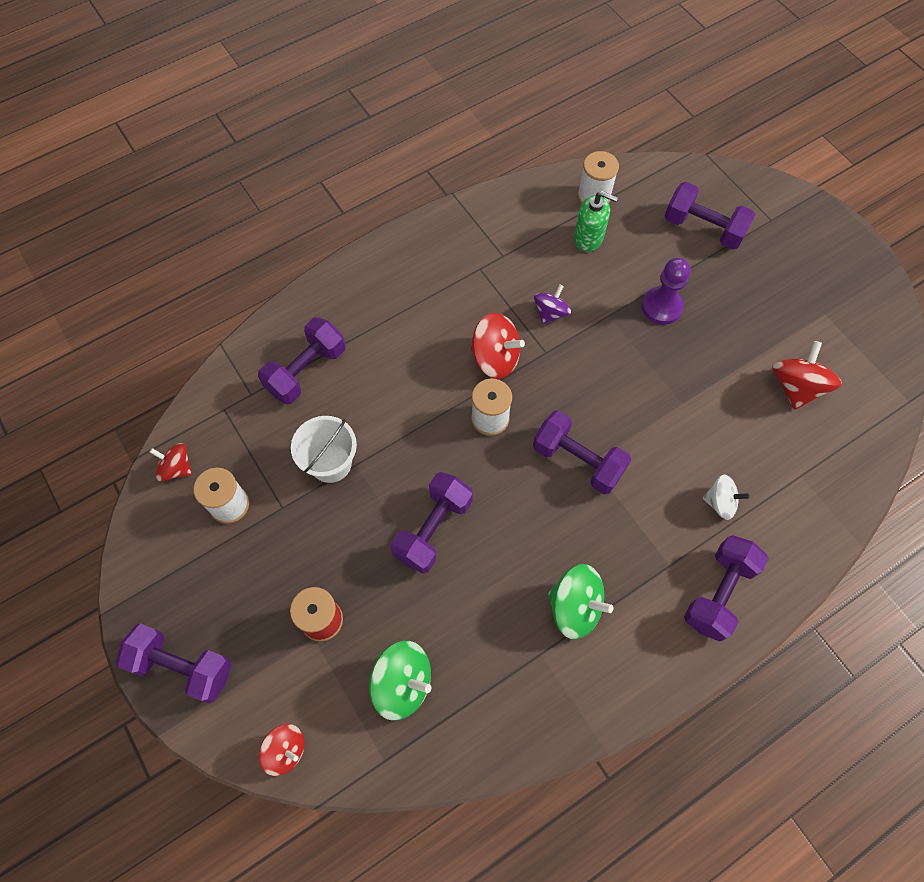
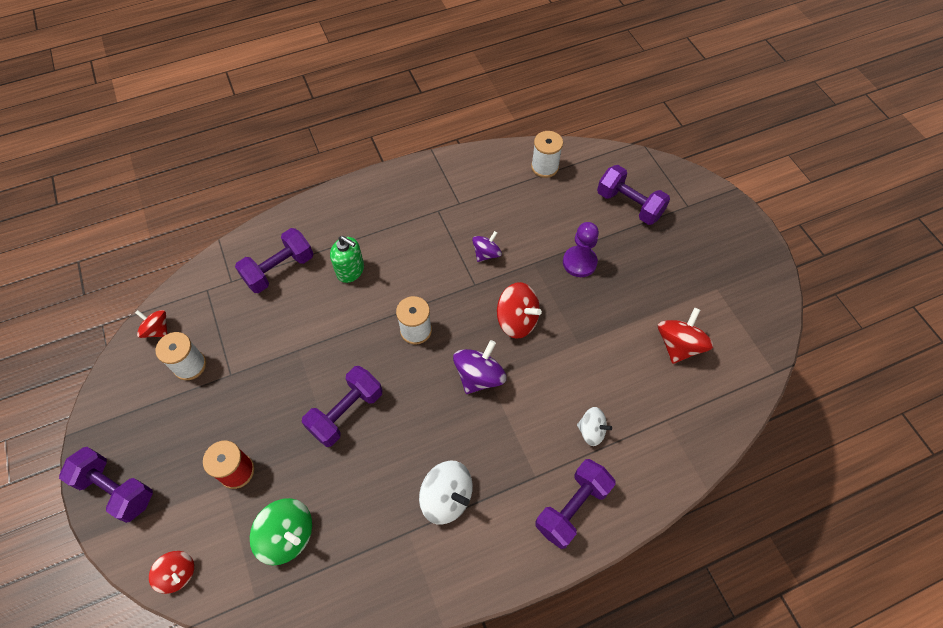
camera: 10 degrees right, 5 degrees down
(330, 463) = (278, 345): white bucket -> none
(495, 358) = (432, 283): red spinning top -> red spinning top (517, 320)
(575, 607) = (447, 498): green spinning top -> white spinning top
(578, 460) = (479, 376): purple dumbbell -> purple spinning top
(588, 238) = (532, 199): green soap dispenser -> green soap dispenser (350, 270)

